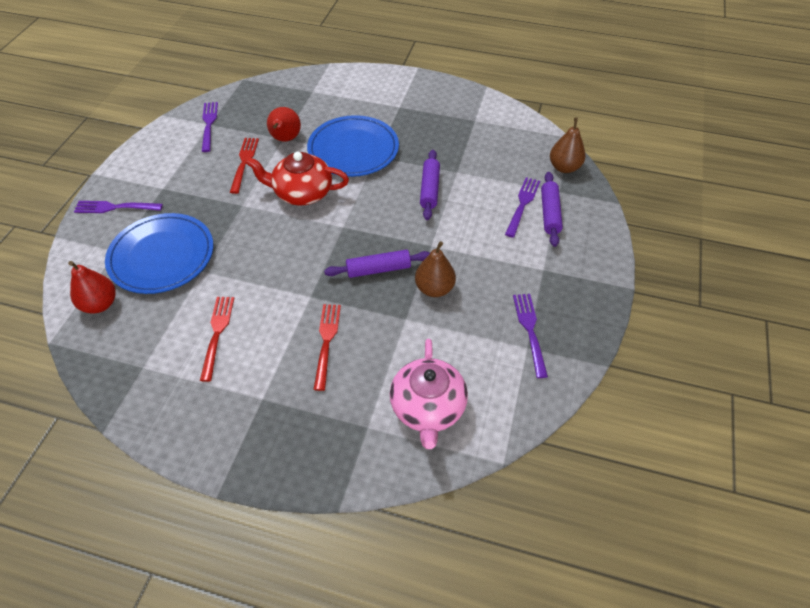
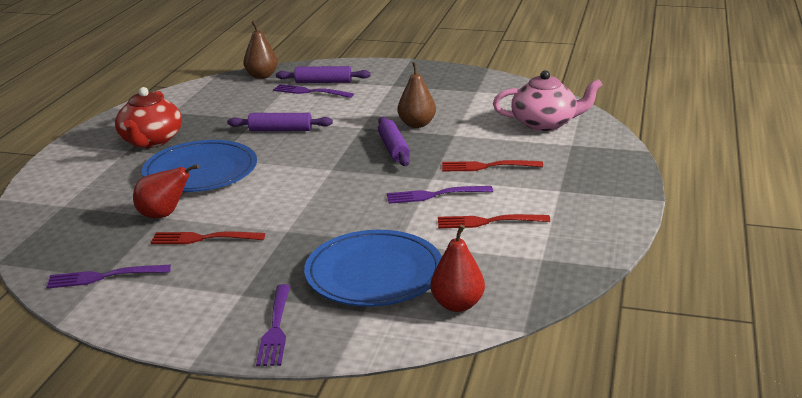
camera: 90 degrees left, 25 degrees down
(302, 193) = (272, 195): red teapot -> red teapot (151, 141)
(530, 331) = (460, 90): purple fork -> purple fork (435, 195)

